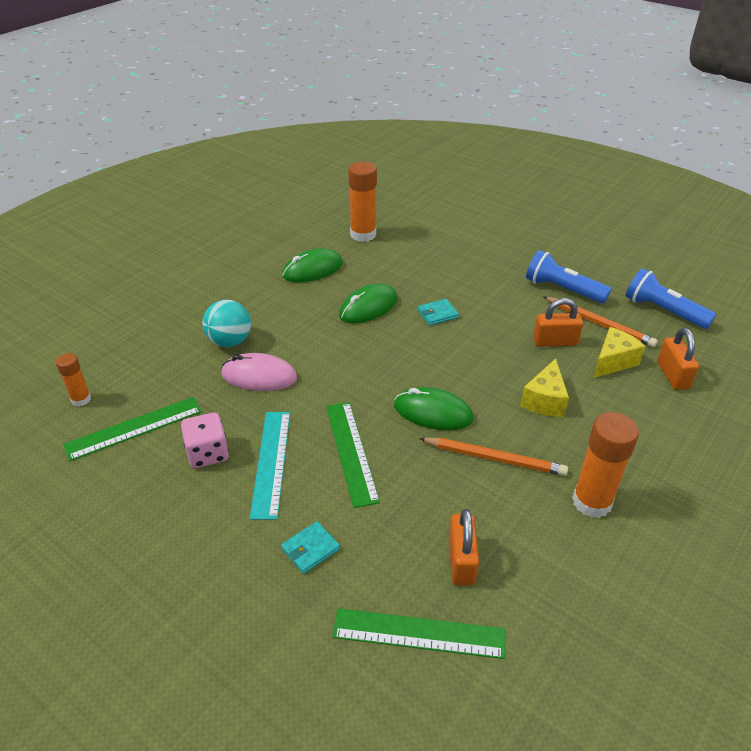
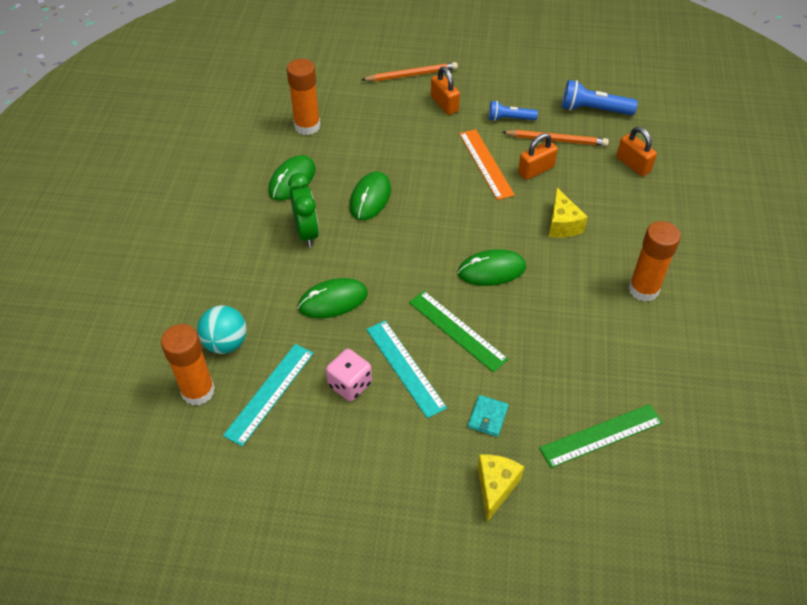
camera: 30 degrees left, 10 degrees up
(81, 399) = (198, 391): orange glue stick -> orange glue stick, size x1.78
(134, 428) = (270, 393): green ruler -> turquoise ruler
(230, 341) = (280, 280): turquoise ball -> turquoise ball (226, 343)
(259, 376) = (333, 301): pink mouse -> green mouse
(287, 313) = (307, 233): none -> green clock
(437, 314) = (430, 181): turquoise wallet -> none
(461, 561) = (592, 373): orange padlock -> orange padlock (444, 104)
(494, 458) = (560, 287): orange pencil -> orange pencil (411, 75)
(505, 318) = (485, 164): none -> orange ruler
(562, 289) = (509, 119): blue flashlight -> blue flashlight, size x0.66
(613, 362) = (587, 170): yellow cheese -> yellow cheese (495, 487)

